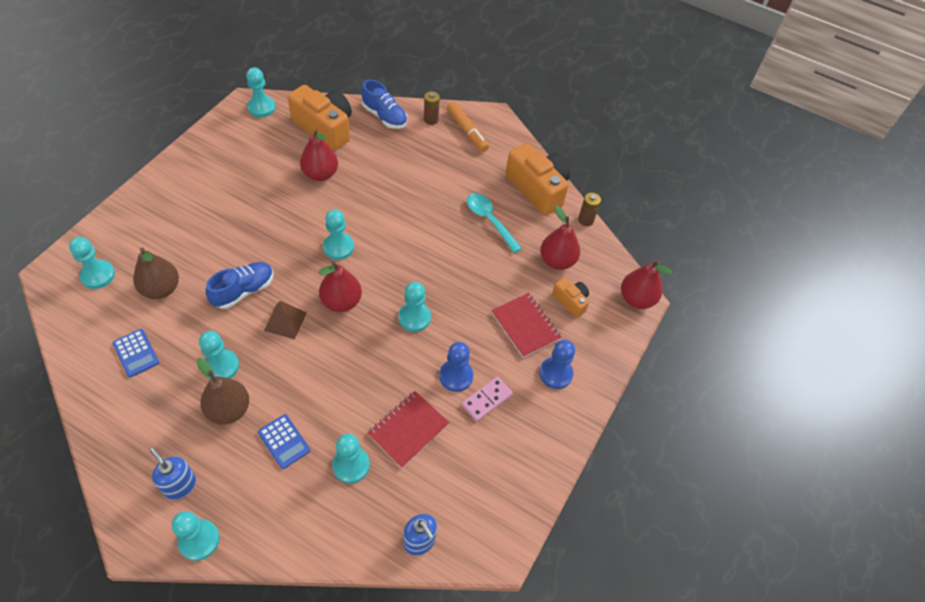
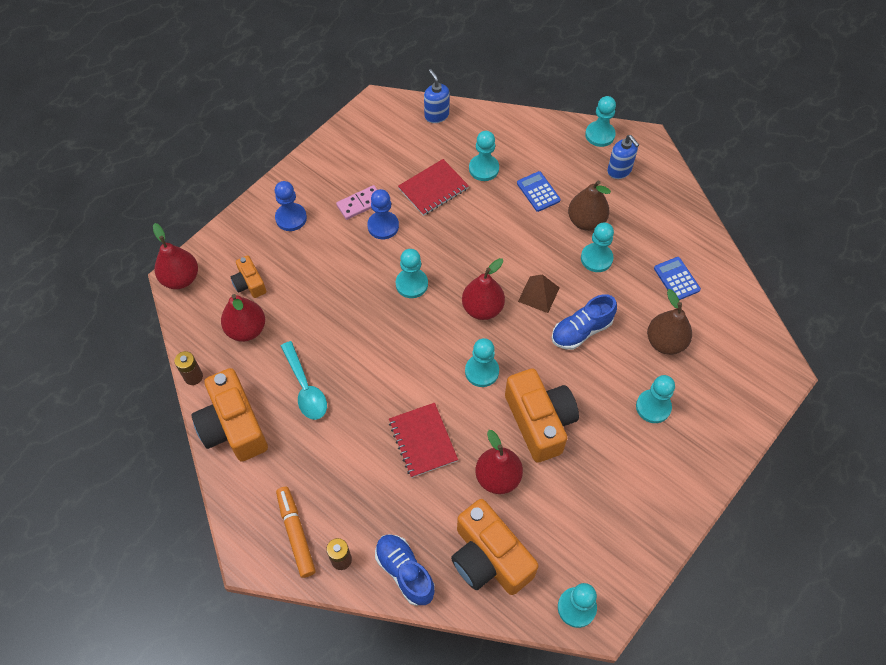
camera: 165 degrees left, 5 degrees up
(98, 275) = (733, 365): turquoise pawn -> turquoise pawn (653, 407)
(286, 214) = (540, 421): none -> orange camera
(525, 326) = (304, 264): red notebook -> red notebook (422, 441)

